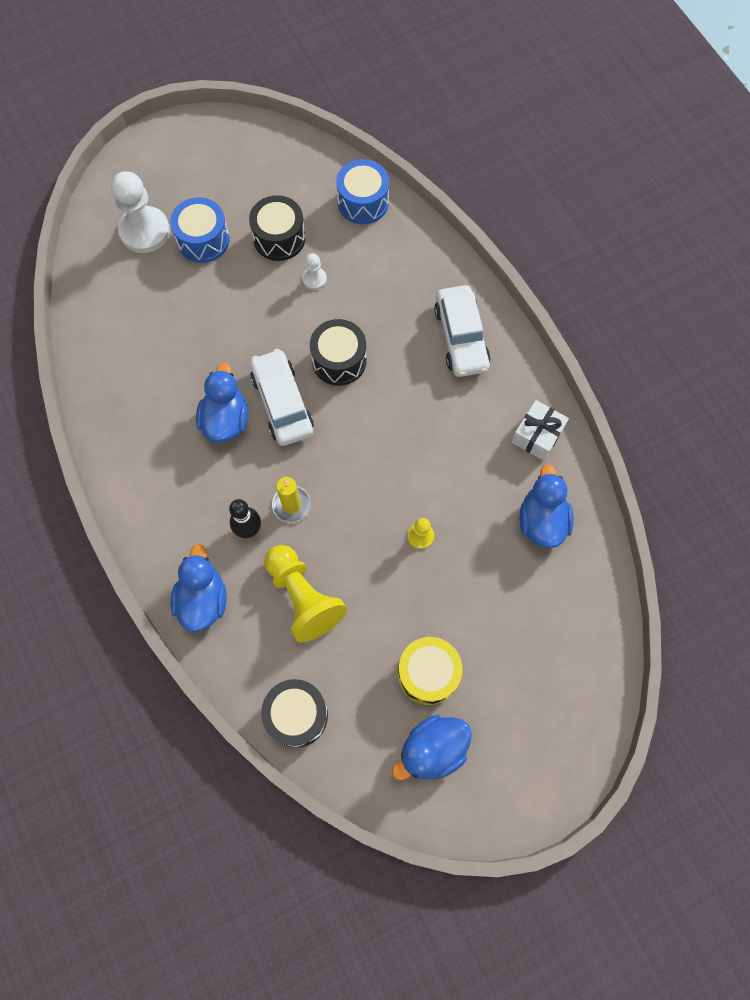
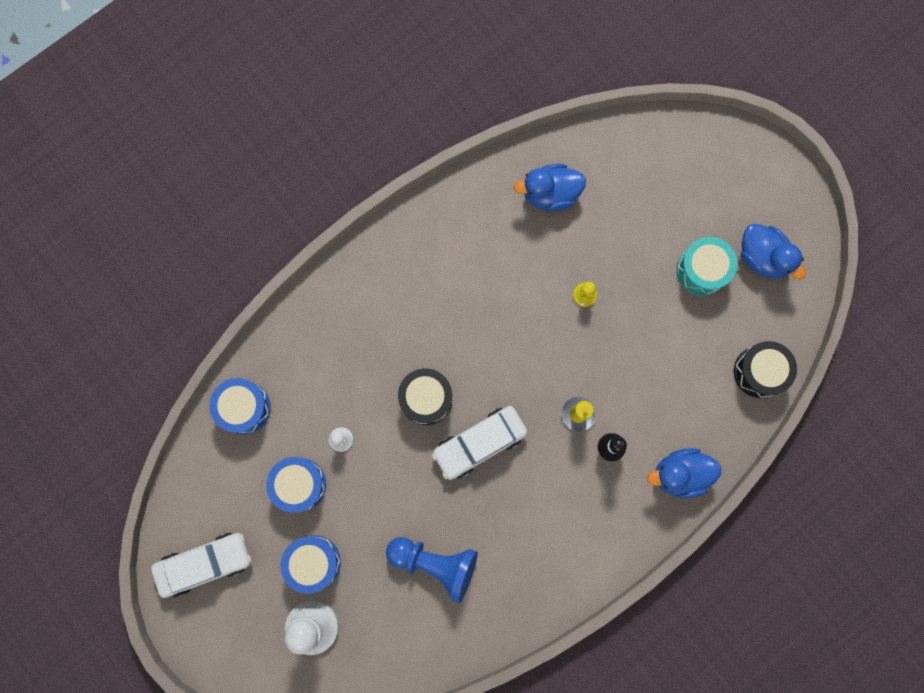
camera: 100 degrees left, 10 degrees up
(174, 343) = (435, 563): none -> blue pawn
(225, 420) = (506, 493): blue duck -> none
(279, 238) = (299, 484): black drum -> blue drum
(303, 597) = (660, 386): yellow pawn -> none
(428, 673) = (702, 270): yellow drum -> turquoise drum
(461, 337) = (382, 288): white car -> white car (205, 564)
(537, 435) = (470, 207): white gift -> none

